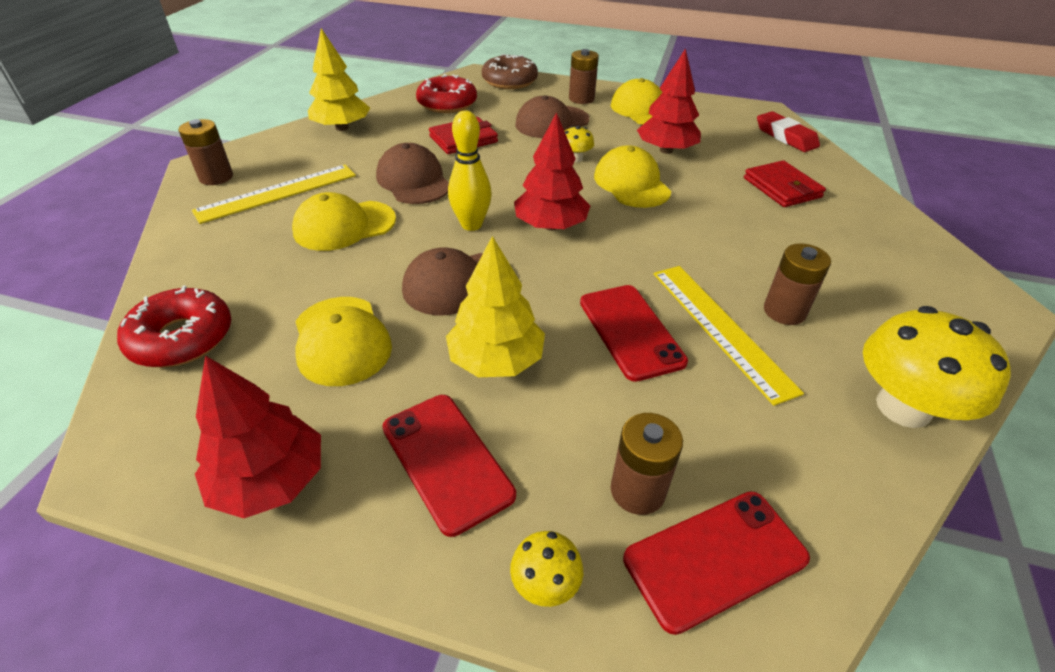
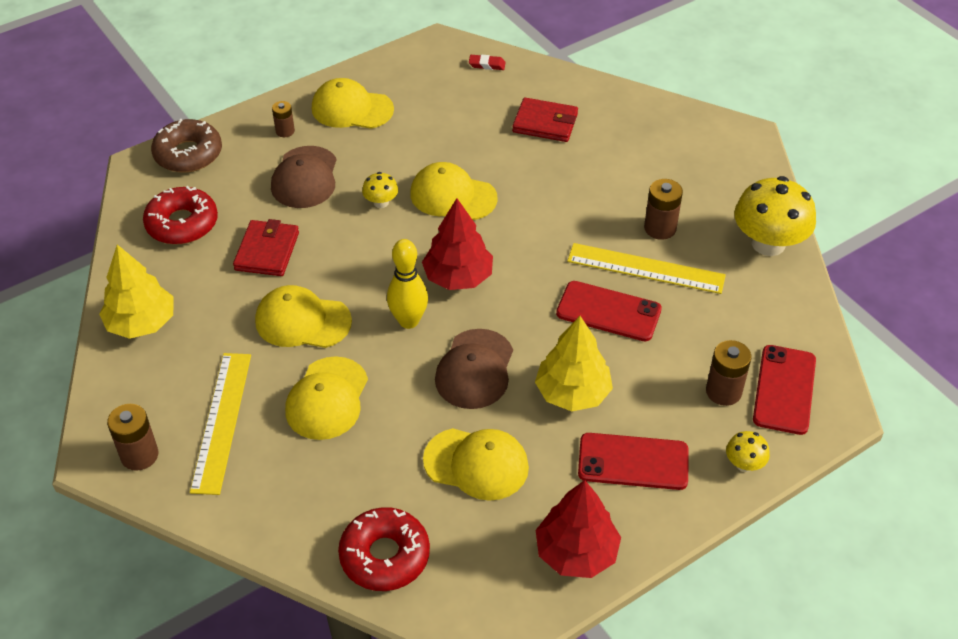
camera: 50 degrees left, 5 degrees up
(413, 180) = (302, 321): brown cap -> yellow cap
(581, 99) = (285, 131): brown battery -> brown battery, size x0.63
(666, 150) = (429, 143): red tree -> none
(785, 137) = (487, 65): red eraser -> red eraser, size x0.56

